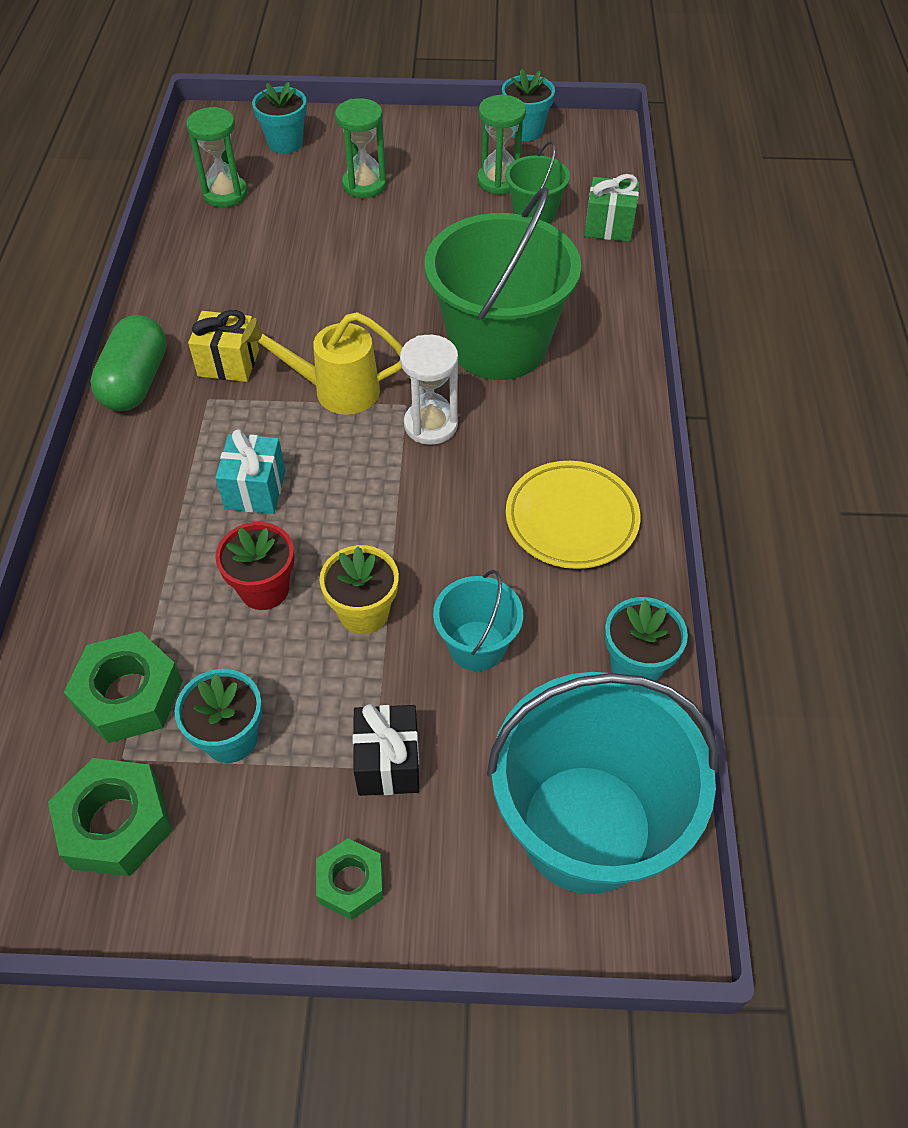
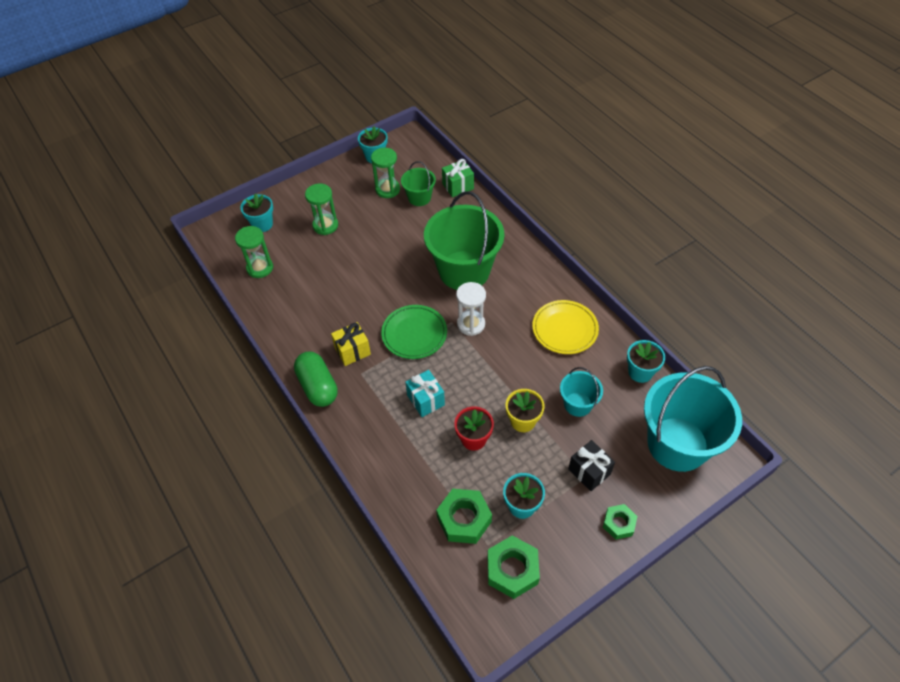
camera: 35 degrees left, 0 degrees up
(335, 390) = (414, 334): yellow watering can -> green plate

